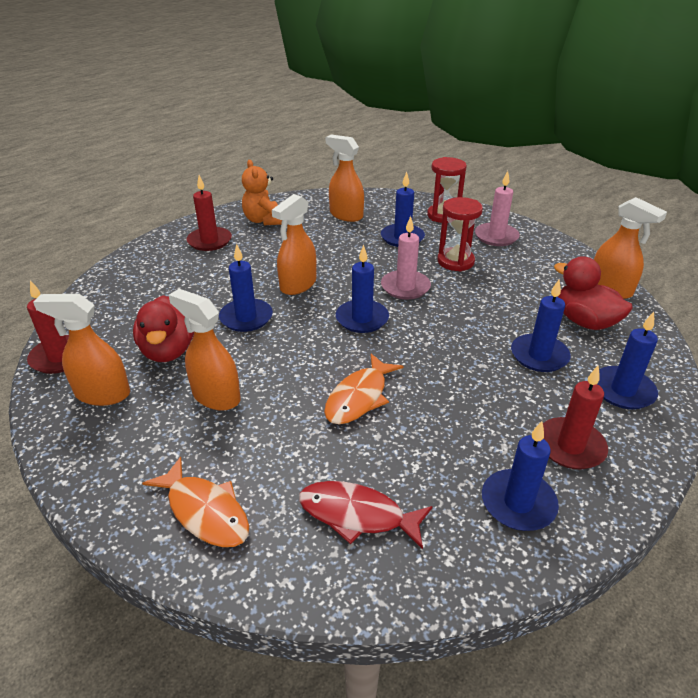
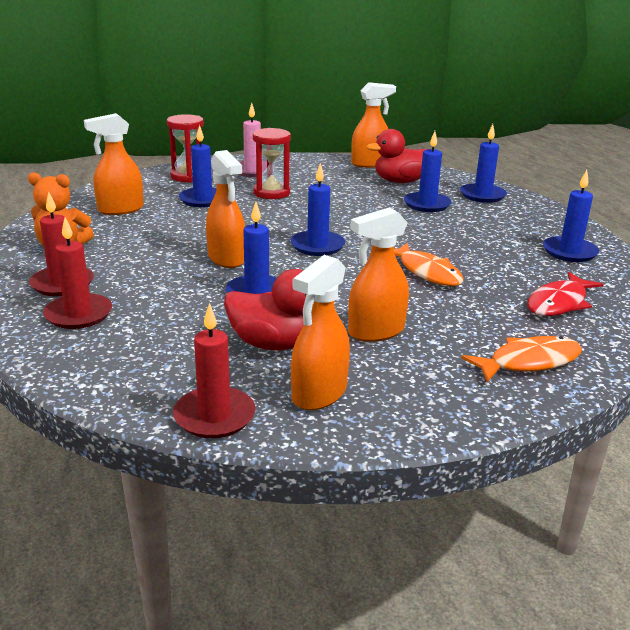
camera: 65 degrees left, 10 degrees down
(405, 287) = (288, 219): pink candle -> none
(570, 446) = (526, 224): red candle -> red candle (78, 314)

